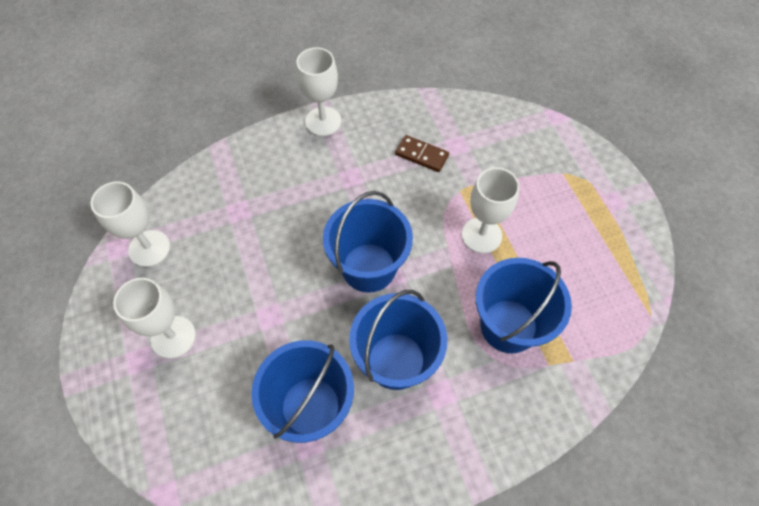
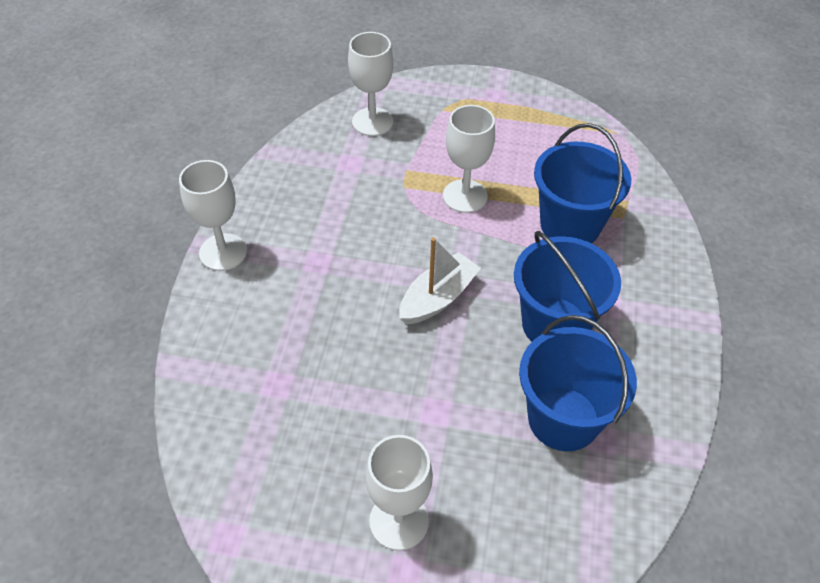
camera: 60 degrees left, 10 degrees down
(149, 248) = (256, 501): white goblet -> white goblet (372, 122)
(368, 267) = (438, 298): blue bucket -> white boat
(421, 155) = (339, 194): brown domino -> none

